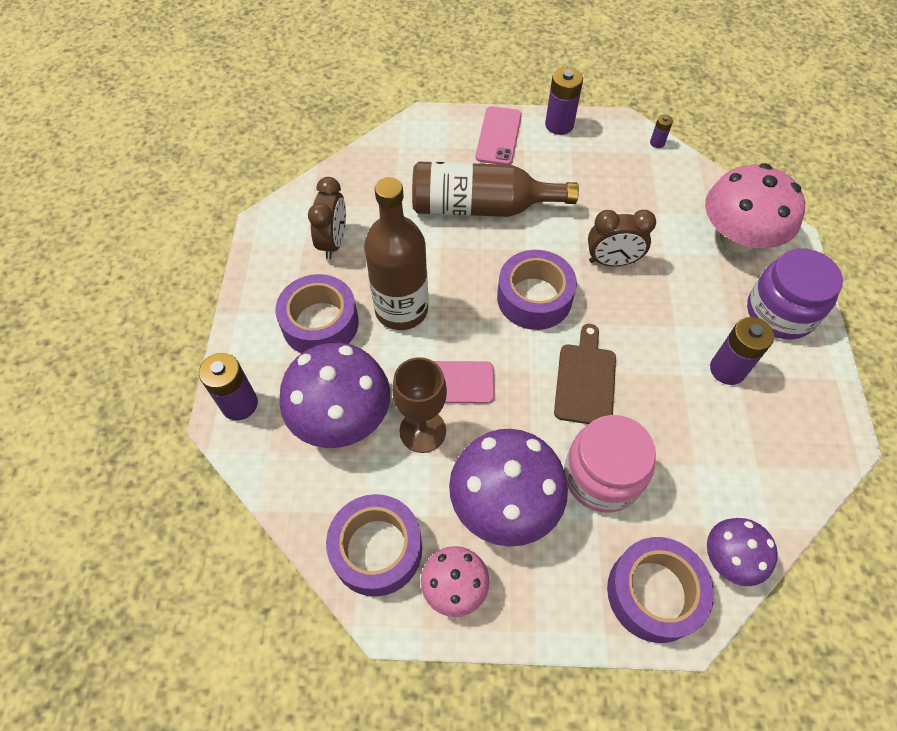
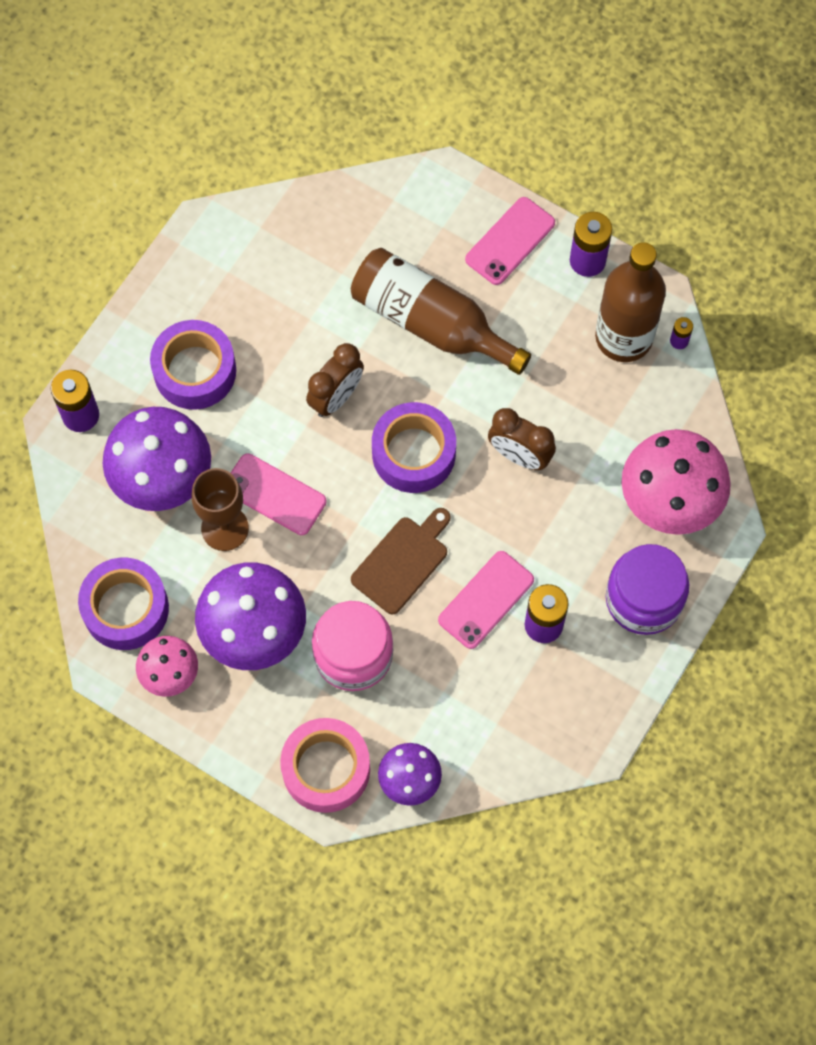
camera: 30 degrees right, 10 degrees up
(333, 242) = (257, 286): brown clock -> brown clock (336, 397)
(401, 309) = (278, 397): brown bottle -> brown bottle (624, 337)
(654, 593) = (326, 769): purple tape -> pink tape
(670, 374) = (486, 600): none -> pink phone

